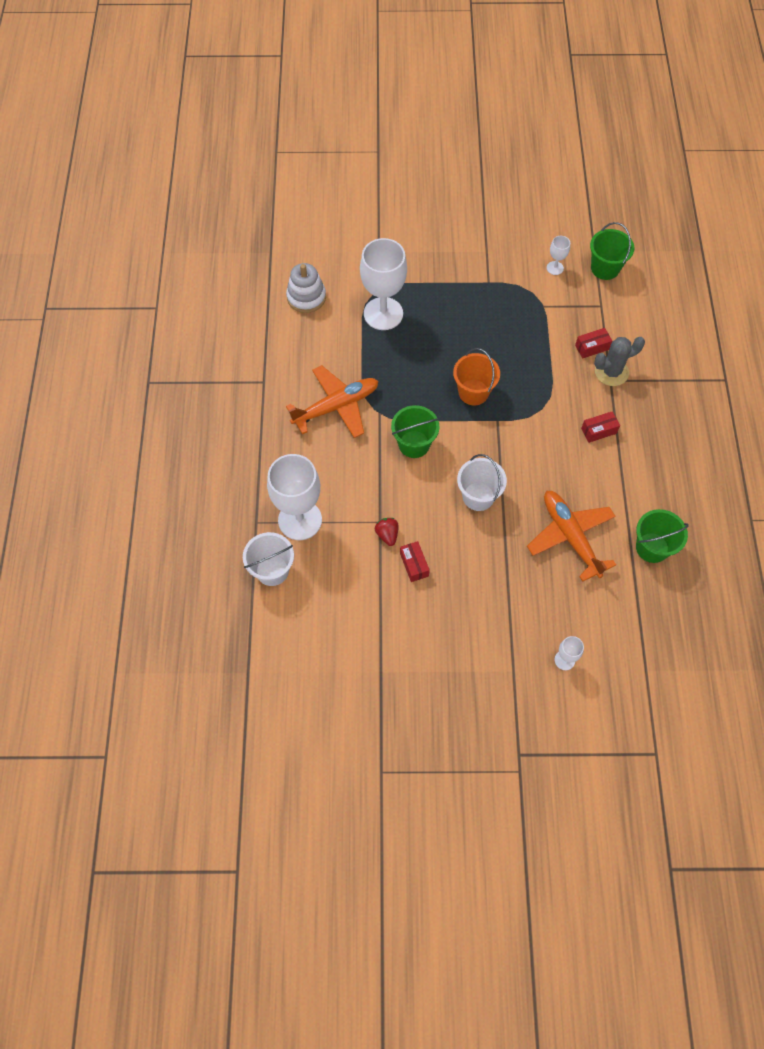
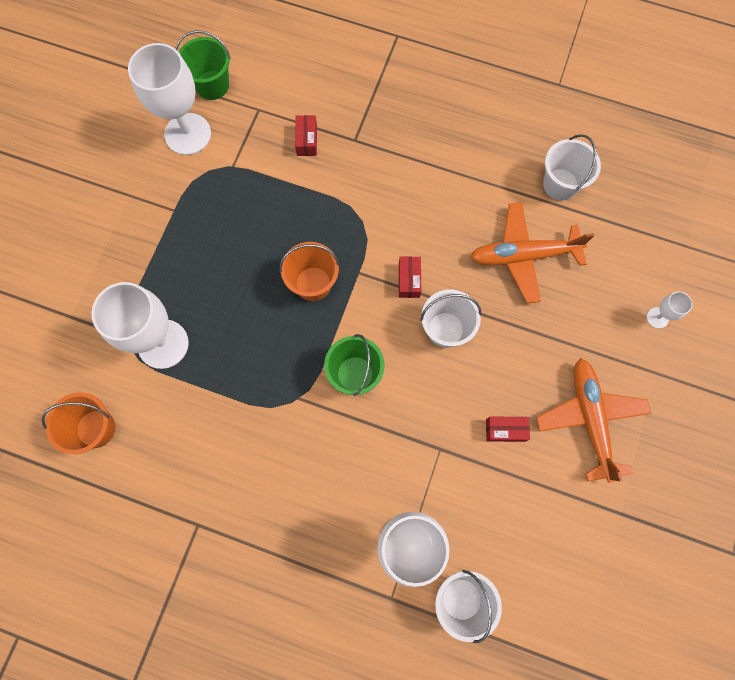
camera: 70 degrees left, 10 degrees up
(306, 297) = (96, 428): white stacking toy -> orange bucket
(336, 406) = (270, 446): orange plane -> orange plane (590, 419)
(387, 534) = (459, 446): red strawberry -> none
(555, 268) = (188, 134): white goblet -> white goblet, size x2.27
(598, 431) = (410, 177): red box -> red box (409, 280)
(611, 372) = (345, 135): grey cactus -> none
(652, 547) = (560, 184): green bucket -> white bucket

